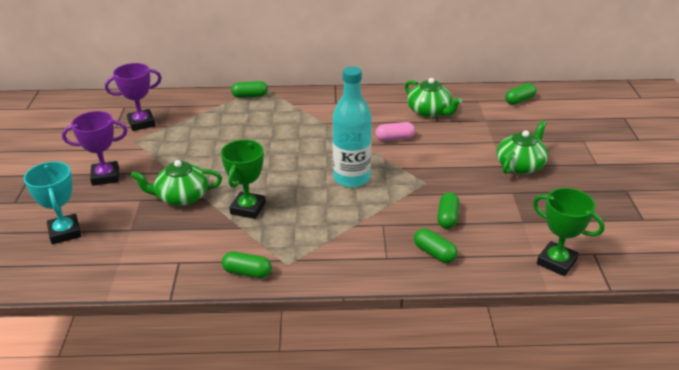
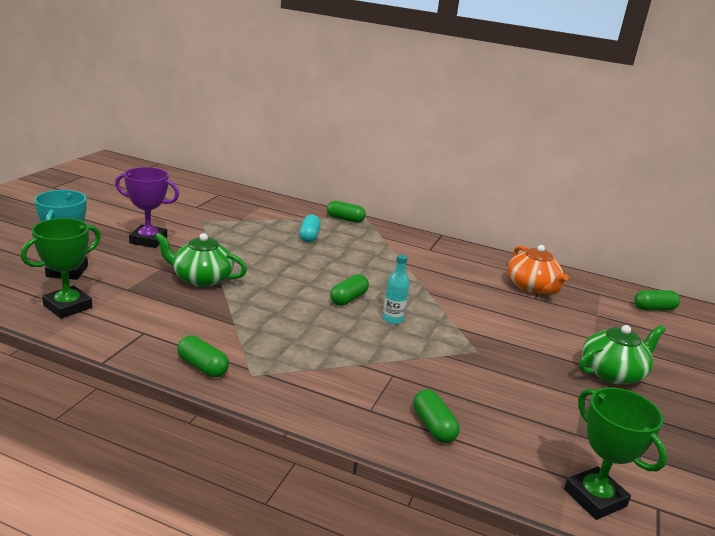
camera: 20 degrees right, 10 degrees down
(141, 123) = (222, 210): purple trophy -> none
(234, 124) = (309, 236): none -> turquoise capsule
(248, 208) = (257, 310): green trophy -> green trophy (68, 306)
(351, 178) = (392, 319): turquoise bottle -> turquoise bottle, size x0.48
(395, 138) = (472, 299): pink capsule -> none
(429, 112) = (532, 287): green teapot -> orange teapot
(447, 217) = (478, 395): green capsule -> green capsule (348, 299)

